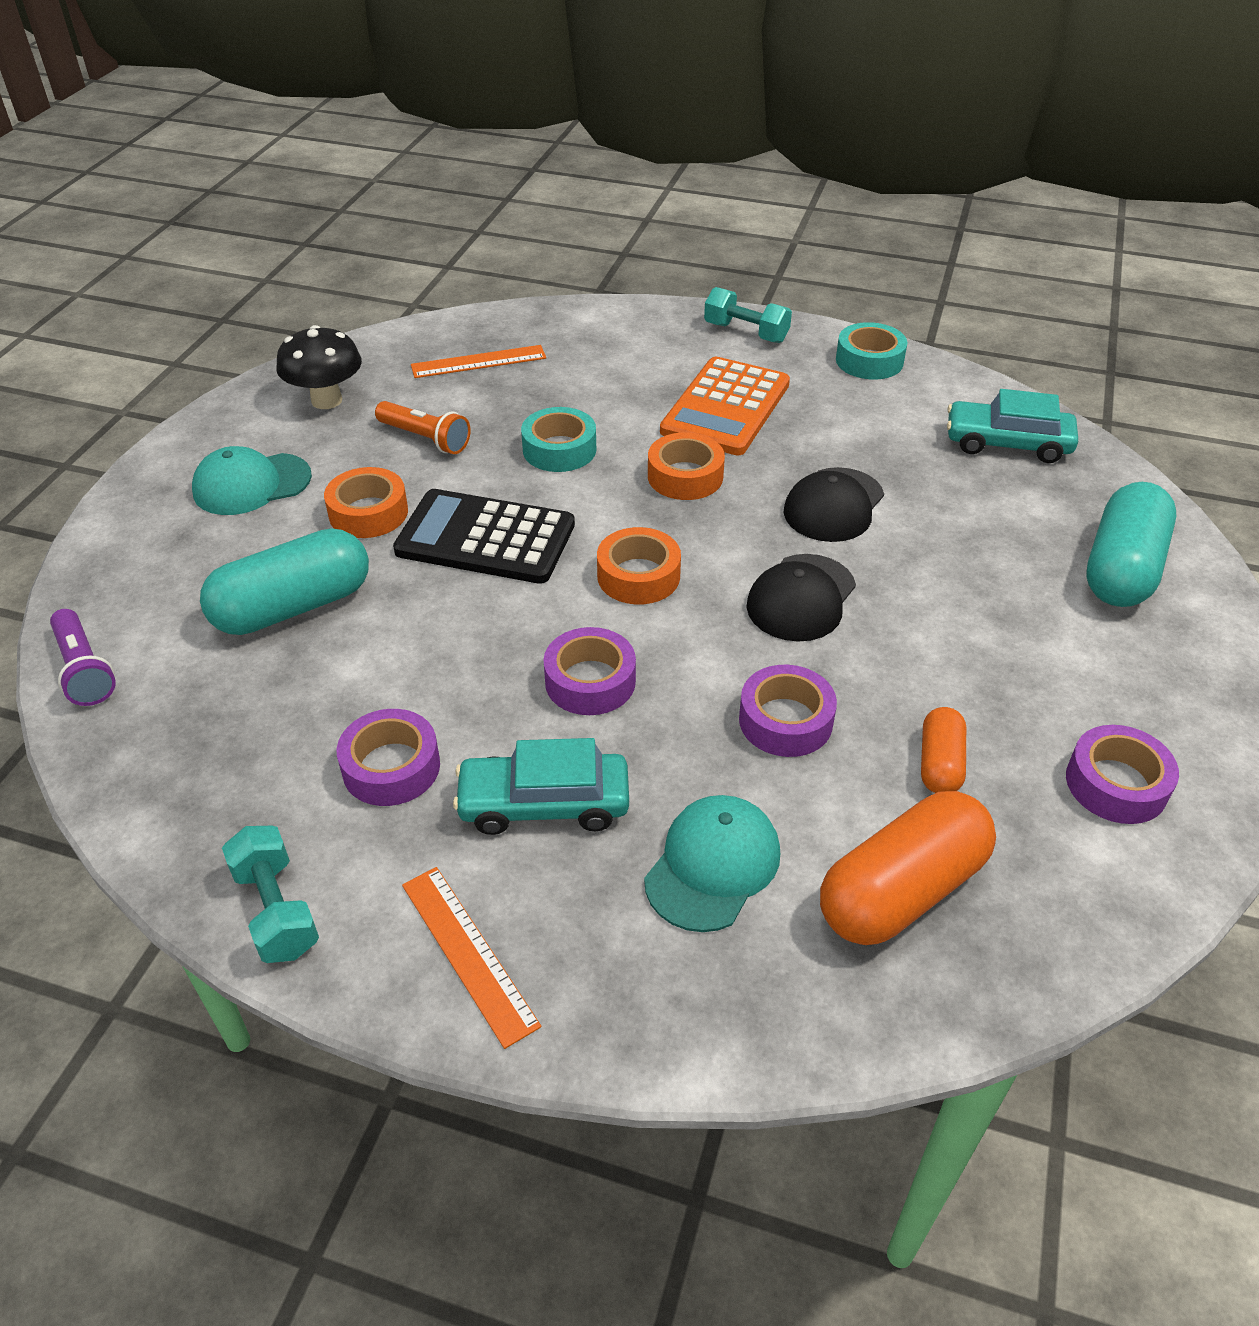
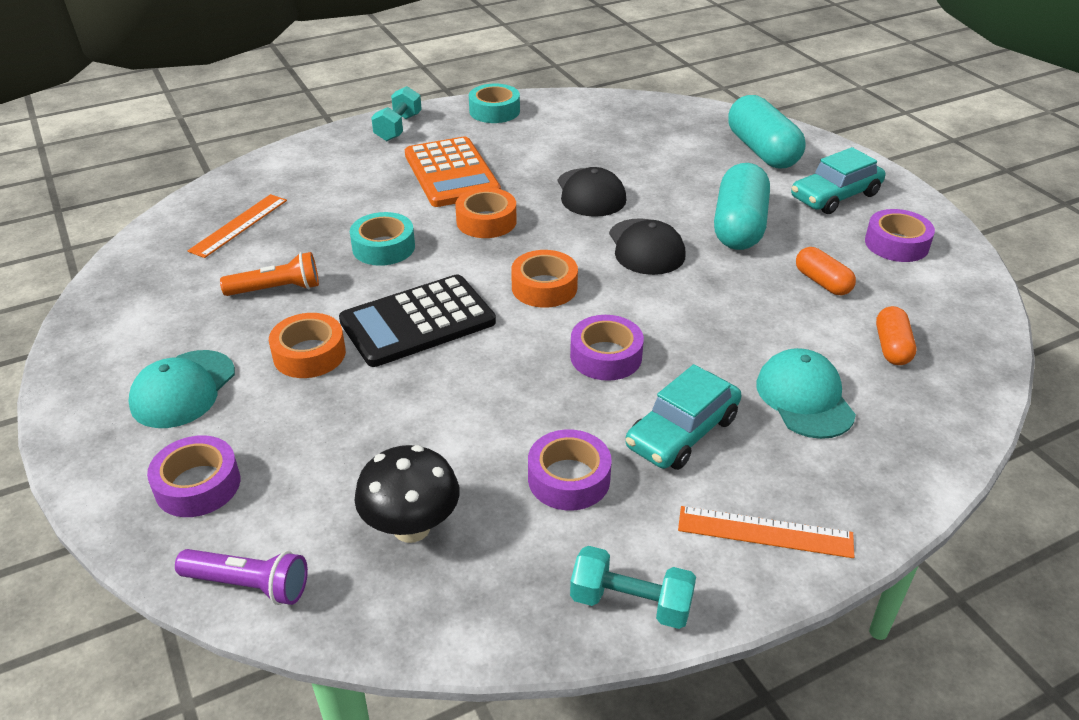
camera: 45 degrees left, 5 degrees down
(293, 607) = (349, 440): turquoise capsule -> turquoise capsule (739, 226)
(326, 400) = (154, 306): black mushroom -> black mushroom (411, 527)
(746, 332) = (398, 127): turquoise dumbbell -> turquoise dumbbell turned 60 degrees counterclockwise
(785, 720) = (730, 309): purple tape -> purple tape (198, 485)
(901, 890) = (892, 347): orange capsule -> orange capsule, size x0.54
(1007, 443) = (627, 119): turquoise car -> turquoise car (835, 196)

